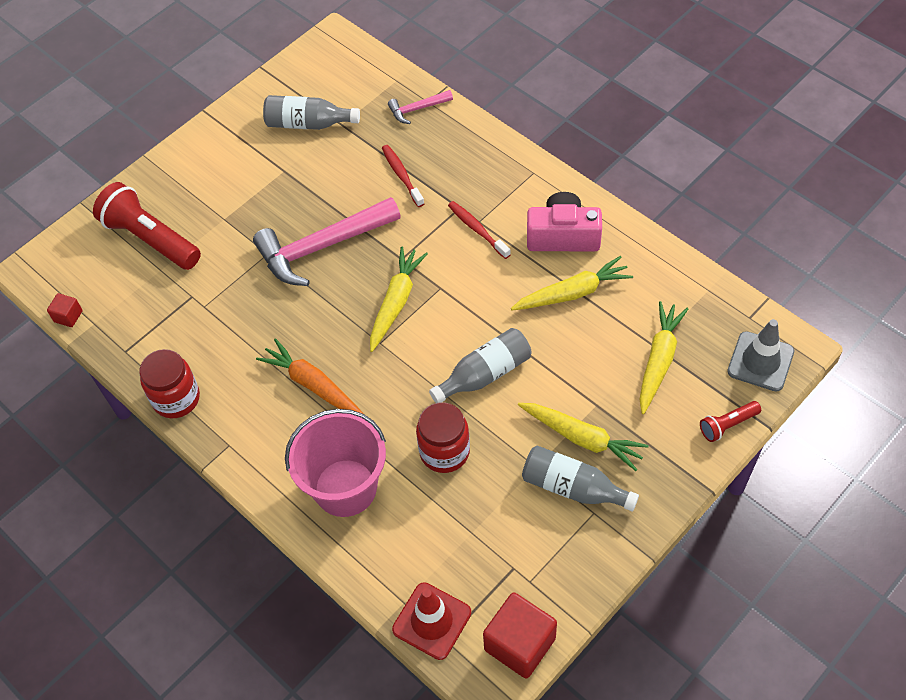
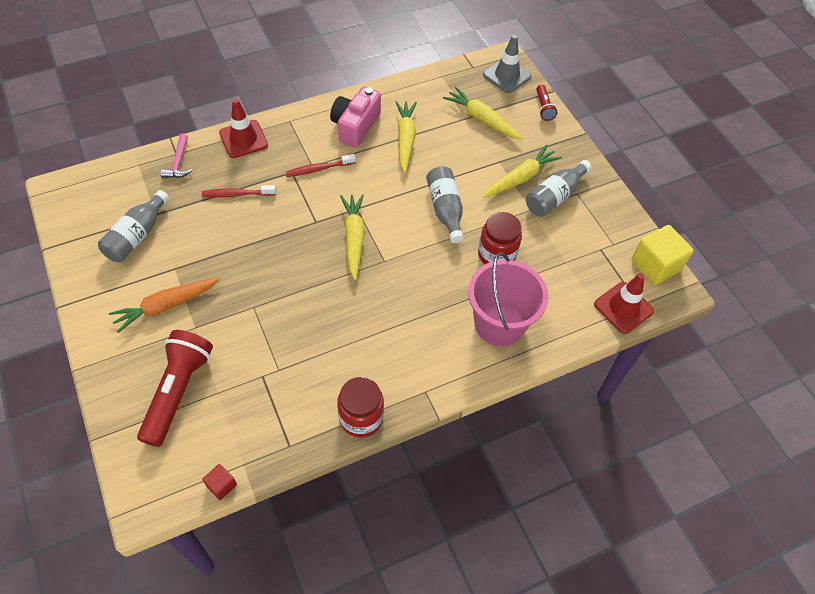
camera: 75 degrees left, 0 degrees up
(150, 239) = (178, 391): red flashlight -> red flashlight turned 135 degrees clockwise
(313, 385) = (399, 316): orange carrot -> orange carrot (166, 306)
(322, 247) = (271, 267): pink hammer -> none
(396, 302) = (354, 238): yellow carrot -> yellow carrot turned 45 degrees clockwise
(481, 145) = (243, 139): none -> red traffic cone
(520, 644) = (655, 265): red cube -> yellow cube

